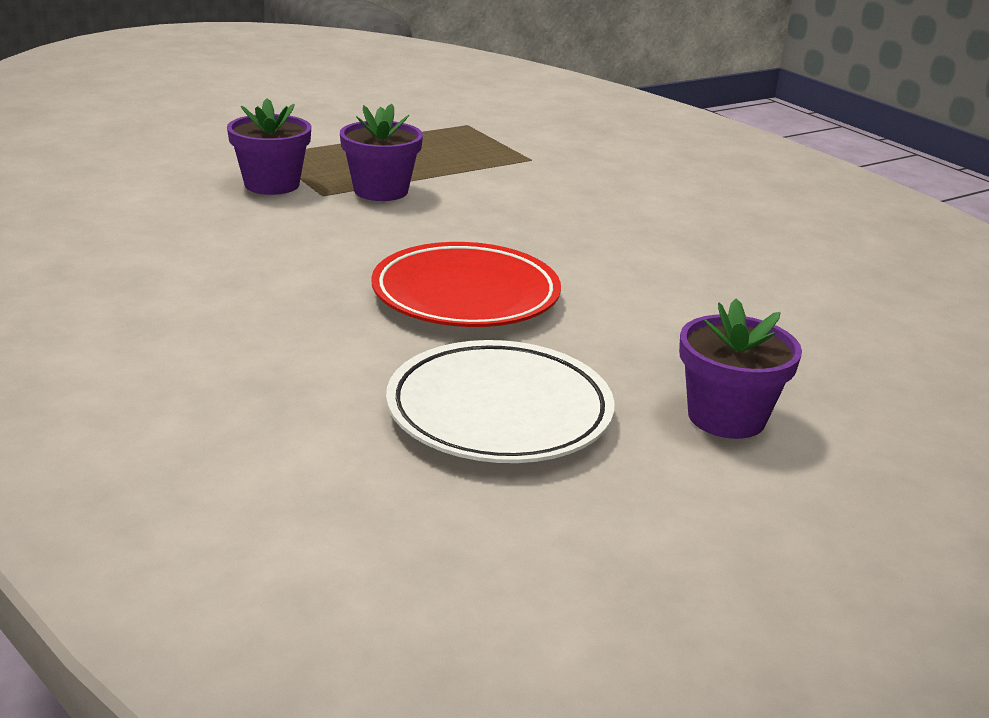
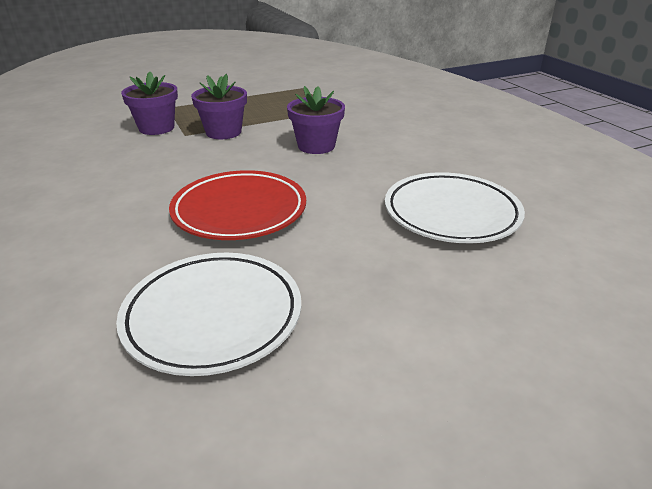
camera: 10 degrees right, 5 degrees up
(726, 417) = (395, 328): purple flower pot -> purple flower pot (316, 146)
(751, 295) = (451, 214): none -> white plate

